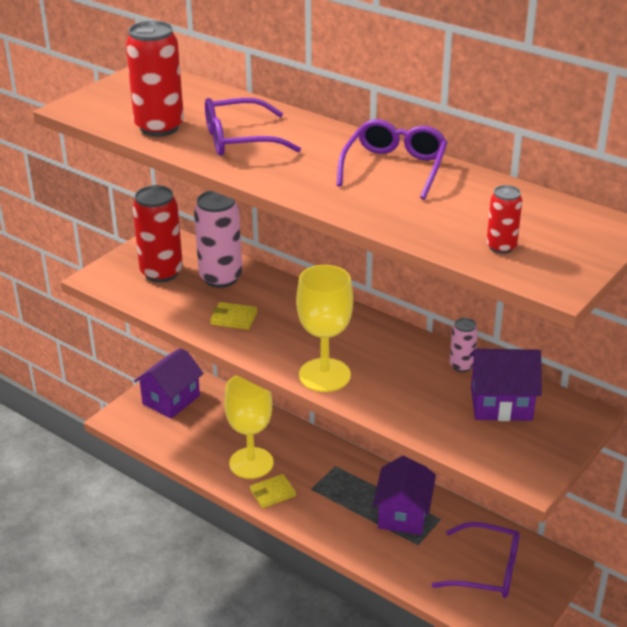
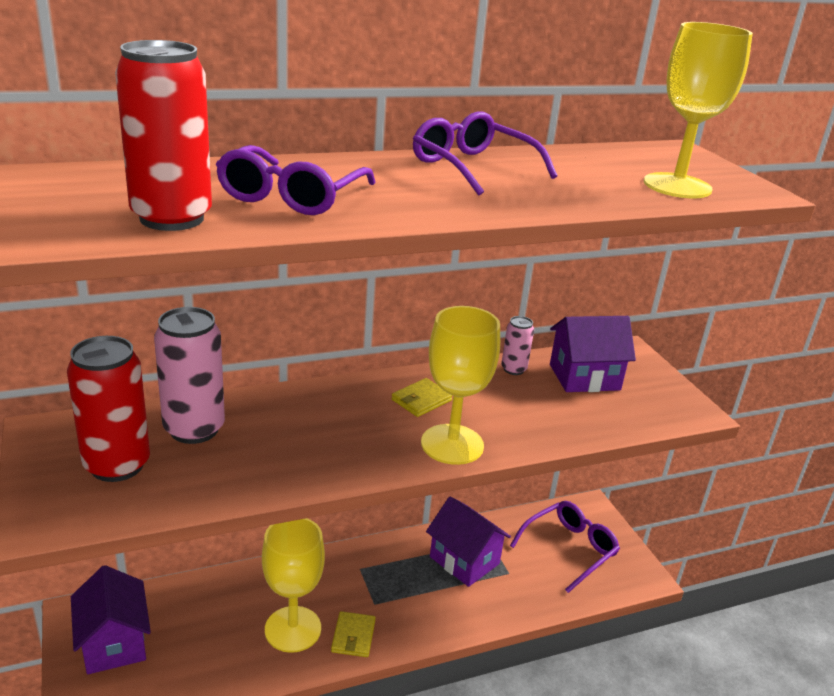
camera: 60 degrees left, 5 degrees down
(234, 318) = (283, 455): yellow wallet -> yellow wallet (421, 400)
(501, 247) = (677, 186): red can -> yellow goblet
(501, 404) = (584, 377): purple house -> purple house turned 45 degrees clockwise

